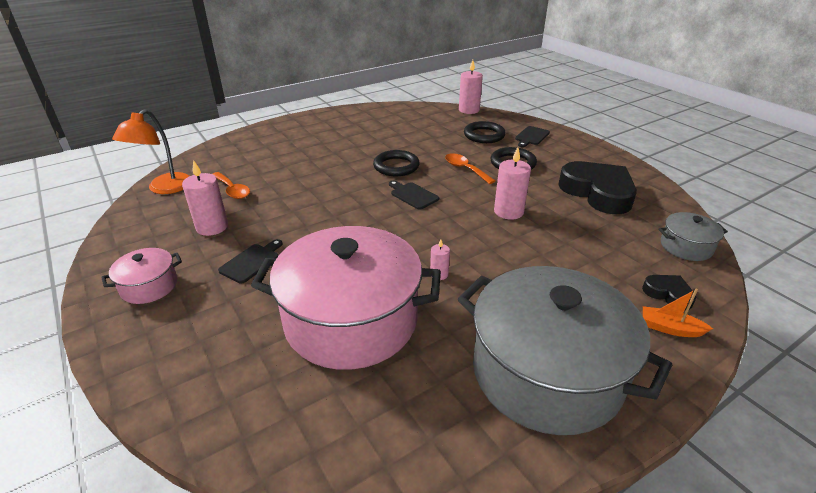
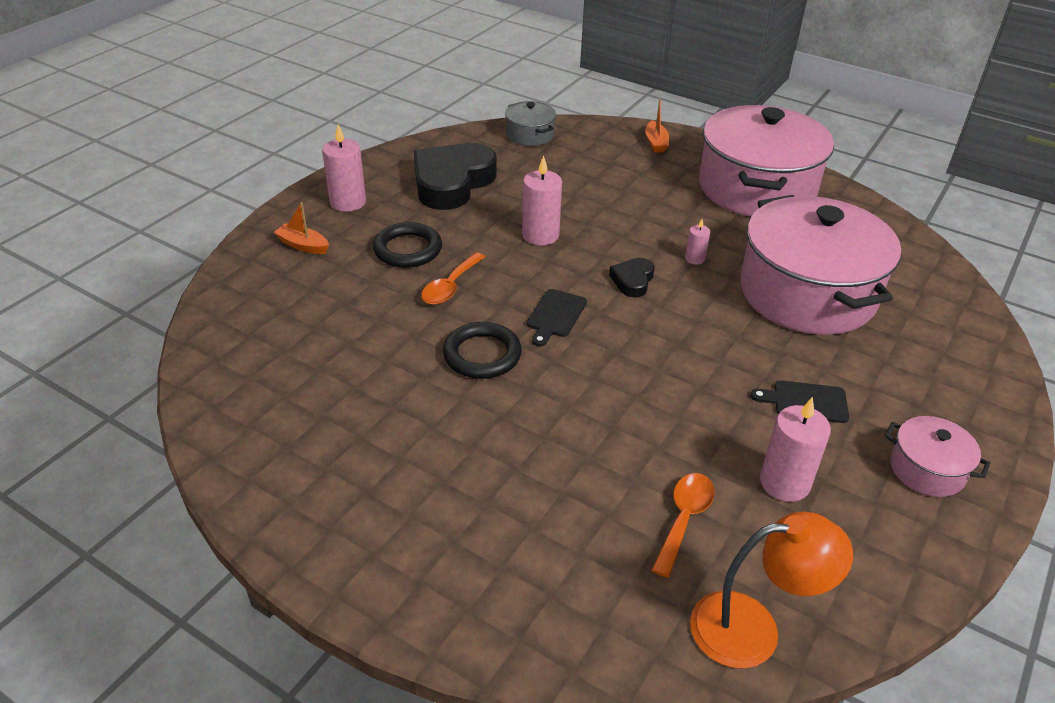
camera: 115 degrees left, 5 degrees up
(469, 110) = (201, 329): pink candle -> pink candle (348, 202)
(484, 135) = (318, 291): black ring -> none
(531, 136) = (303, 245): black cutting board -> orange boat
(546, 373) = (757, 188): grey pot -> pink pot
(668, 294) = (612, 143): black heart -> black heart (632, 281)

